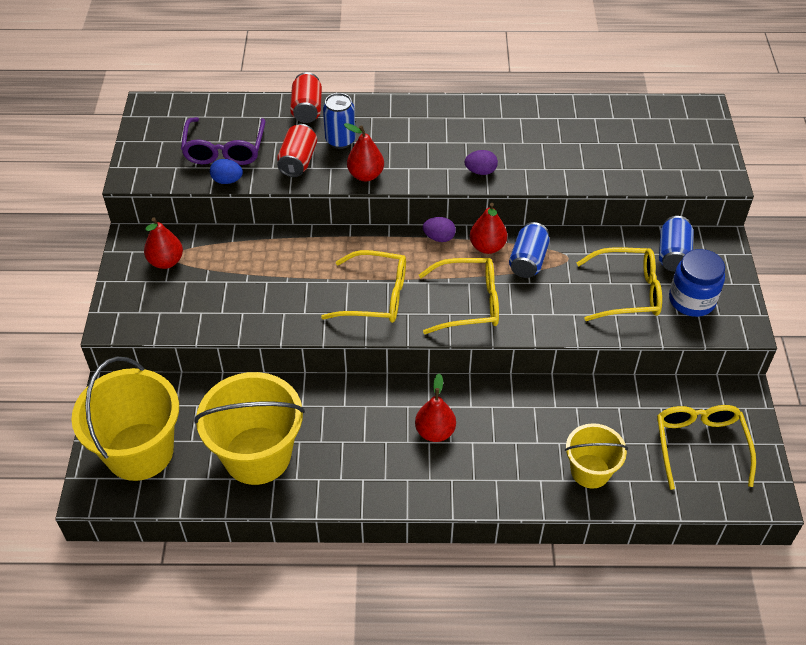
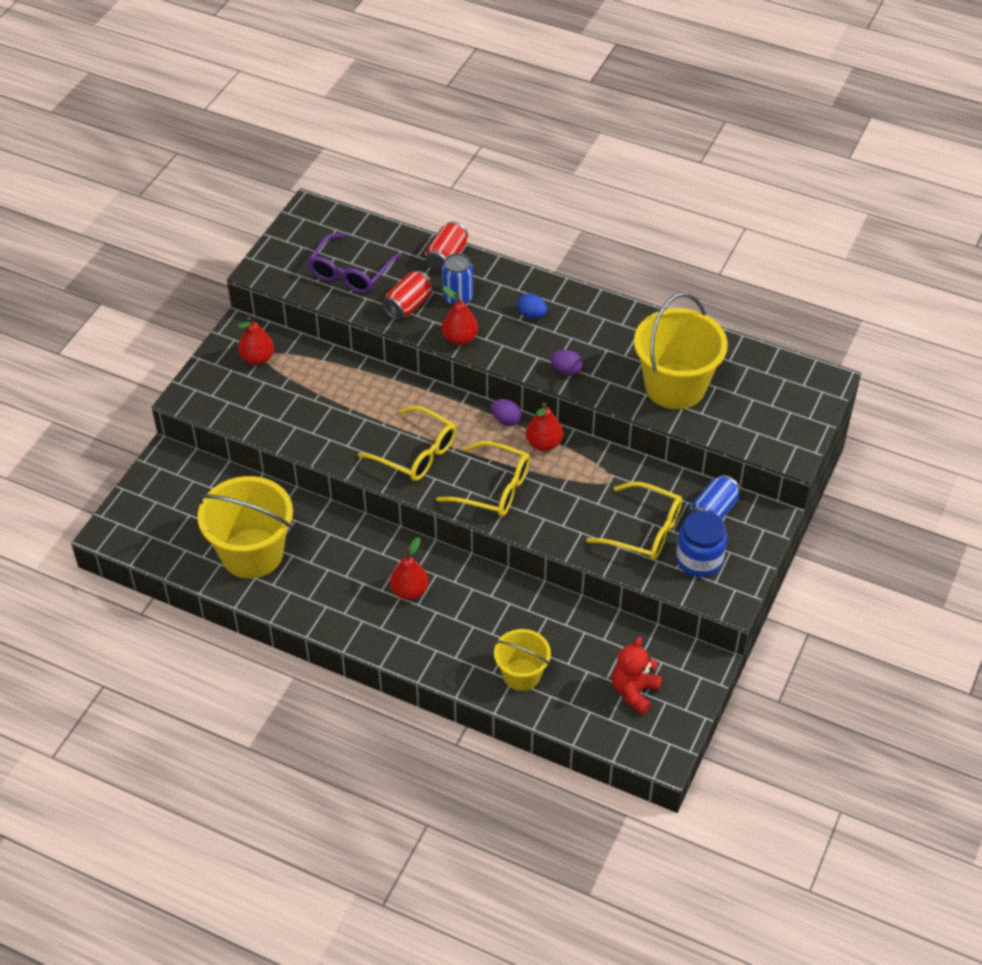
camera: 25 degrees right, 0 degrees up
(140, 451) = (161, 514): yellow bucket -> yellow bucket (675, 386)
(227, 180) = (337, 303): blue egg -> blue egg (532, 315)
(528, 261) = (572, 469): blue can -> none
(700, 445) = (634, 692): yellow glasses -> red teddy bear

